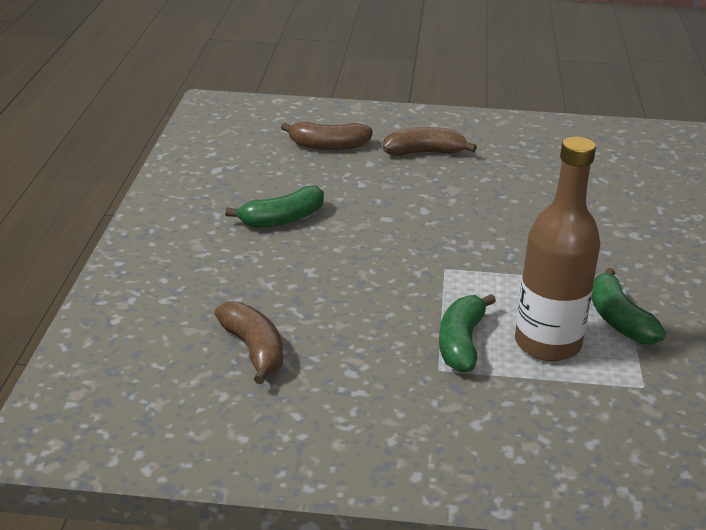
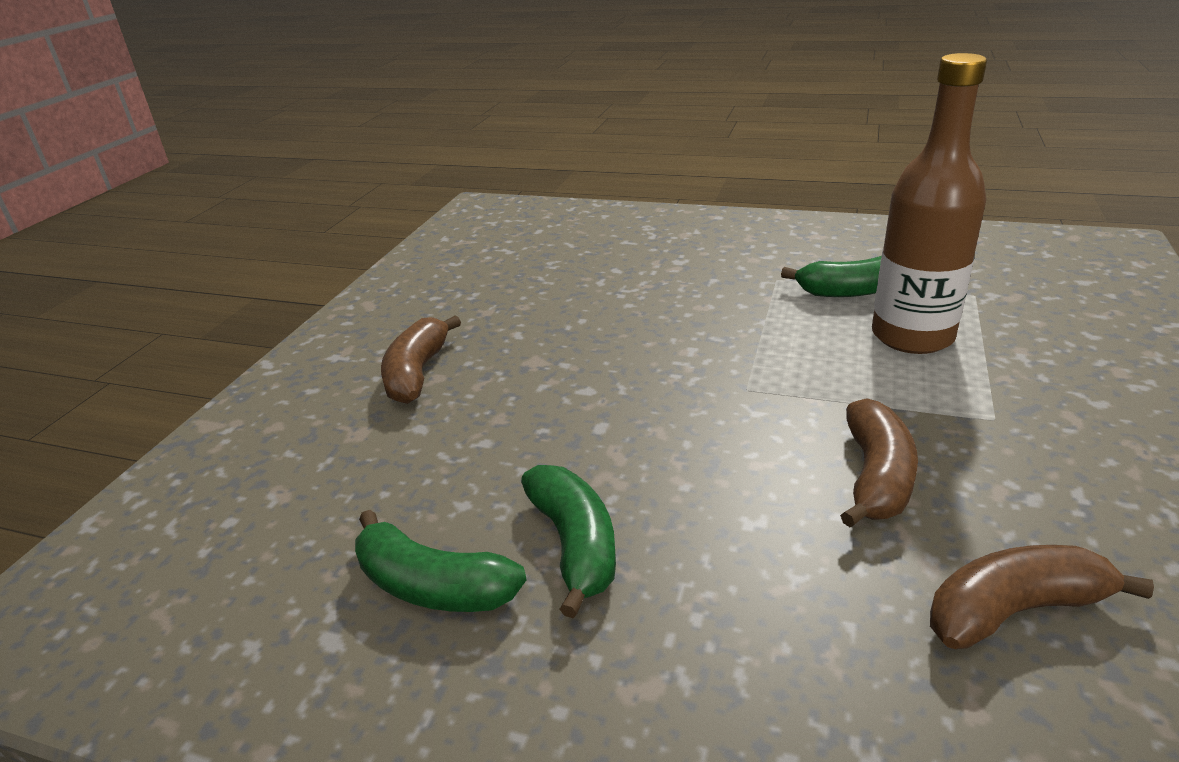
camera: 75 degrees left, 0 degrees up
(328, 146) = (332, 468): brown banana -> brown banana (876, 477)
(461, 343) = (928, 394): green banana -> green banana (433, 586)

